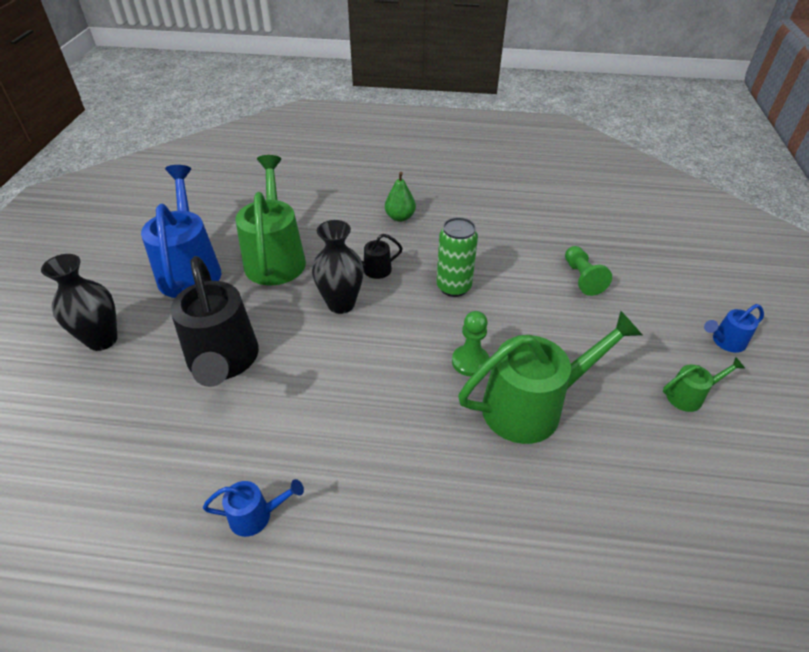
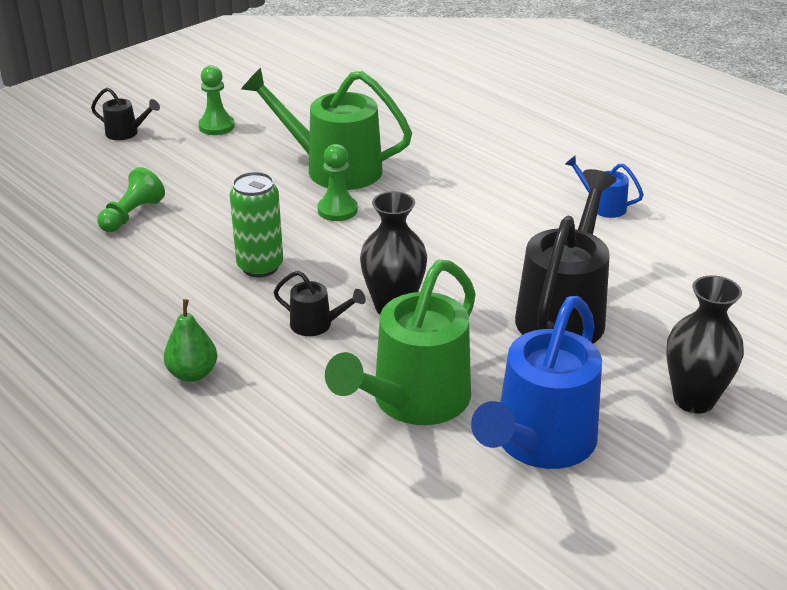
camera: 140 degrees left, 10 degrees down
(689, 396) = (216, 126): green watering can -> green pawn
(725, 342) = (126, 133): blue watering can -> black watering can

